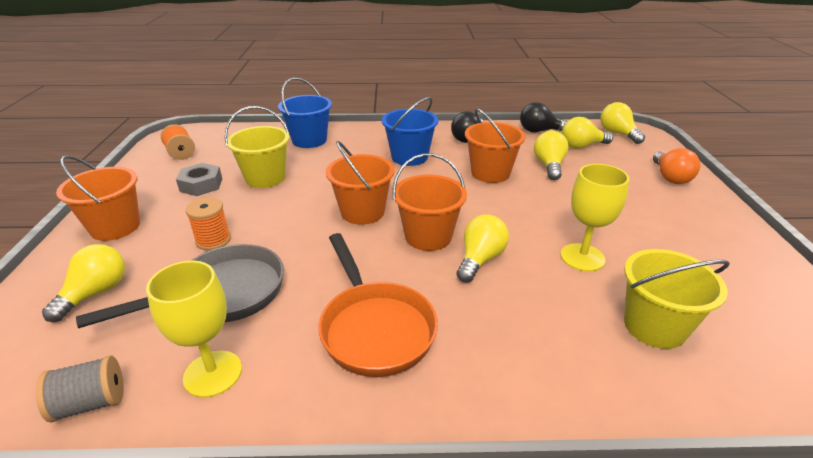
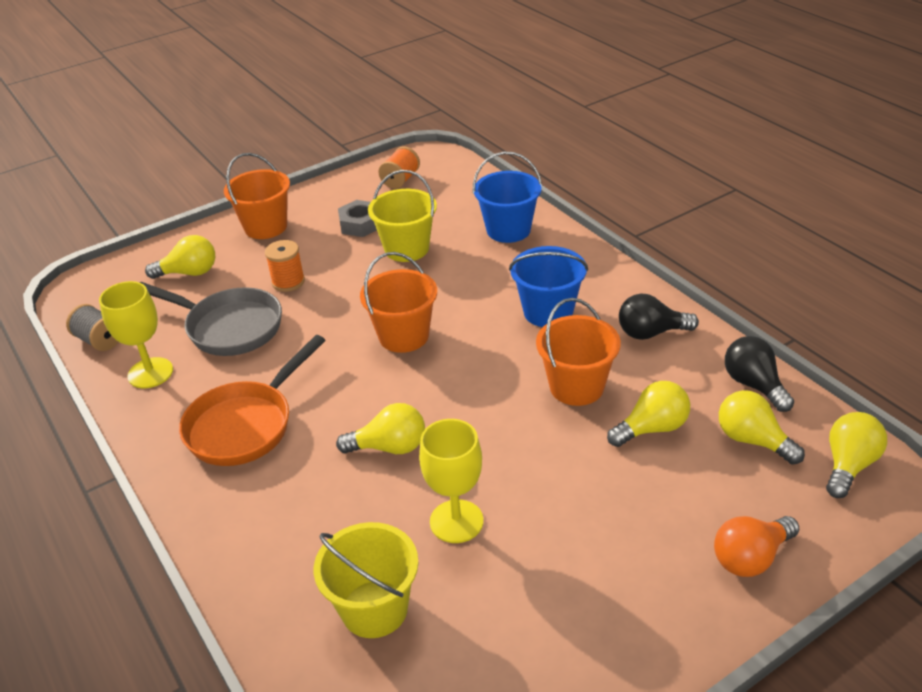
camera: 60 degrees right, 5 degrees up
(428, 236) = (399, 397): orange bucket -> none

